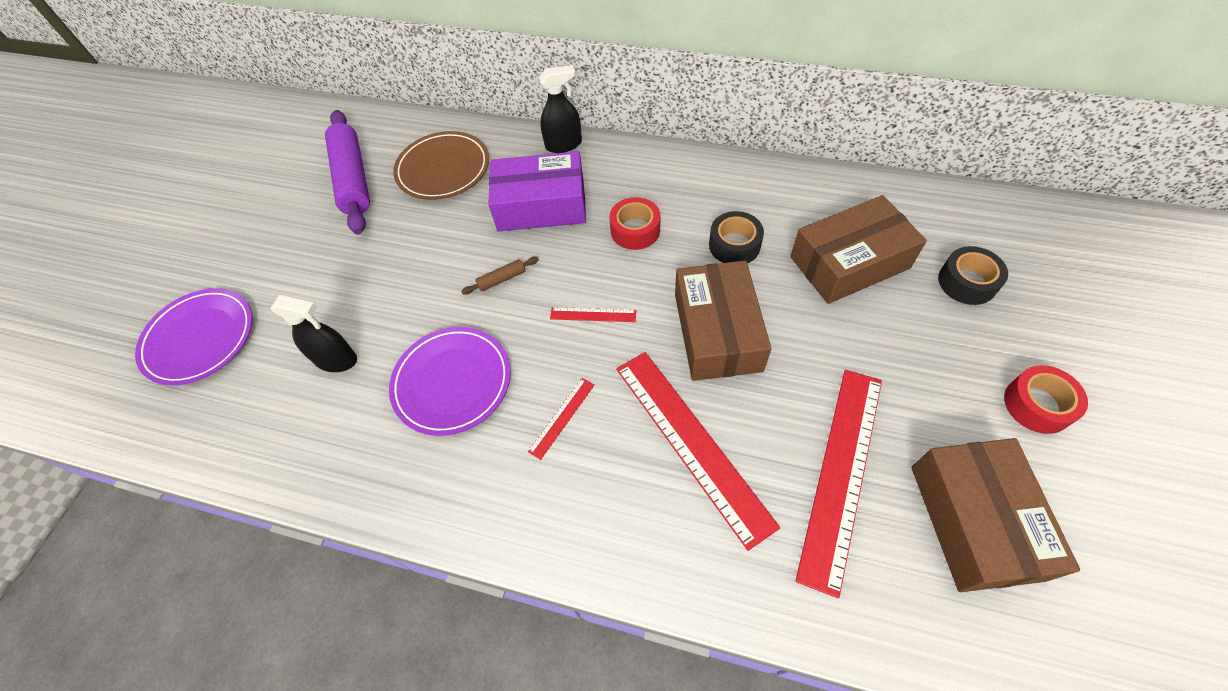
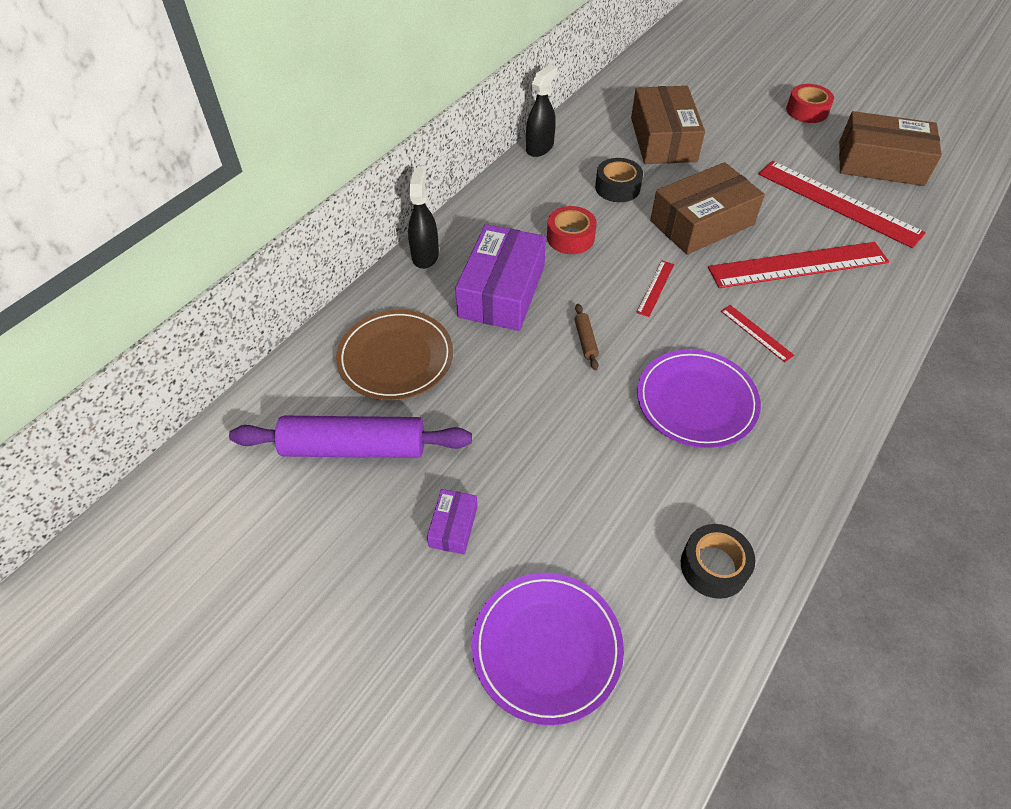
camera: 75 degrees left, 5 degrees down
(293, 255) = (453, 526): none -> purple box
(336, 360) = (635, 496): black spray bottle -> black spray bottle (540, 147)
(717, 332) = (701, 222): brown box -> brown box turned 45 degrees counterclockwise
(967, 282) = (703, 99): black tape -> black tape (713, 566)

